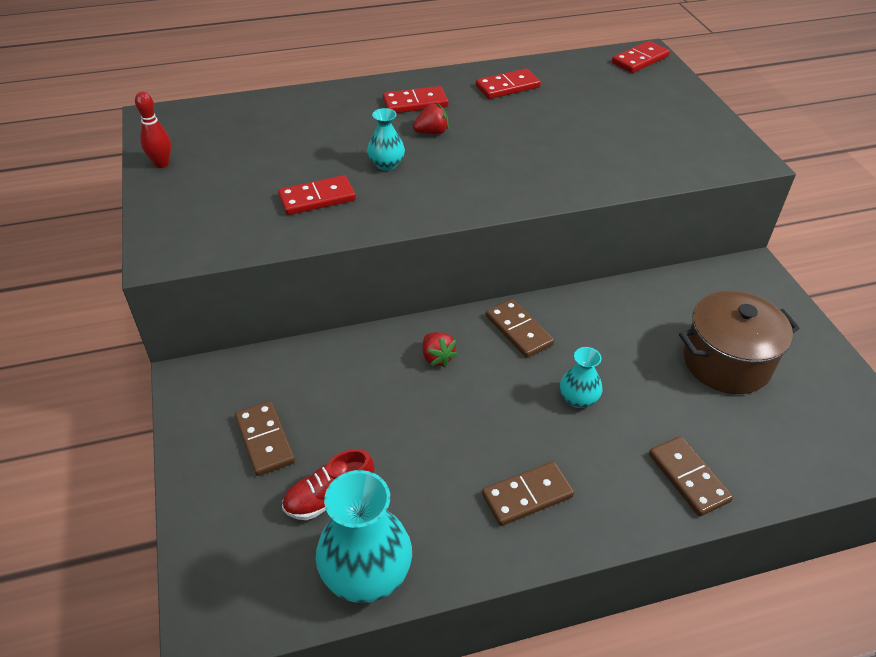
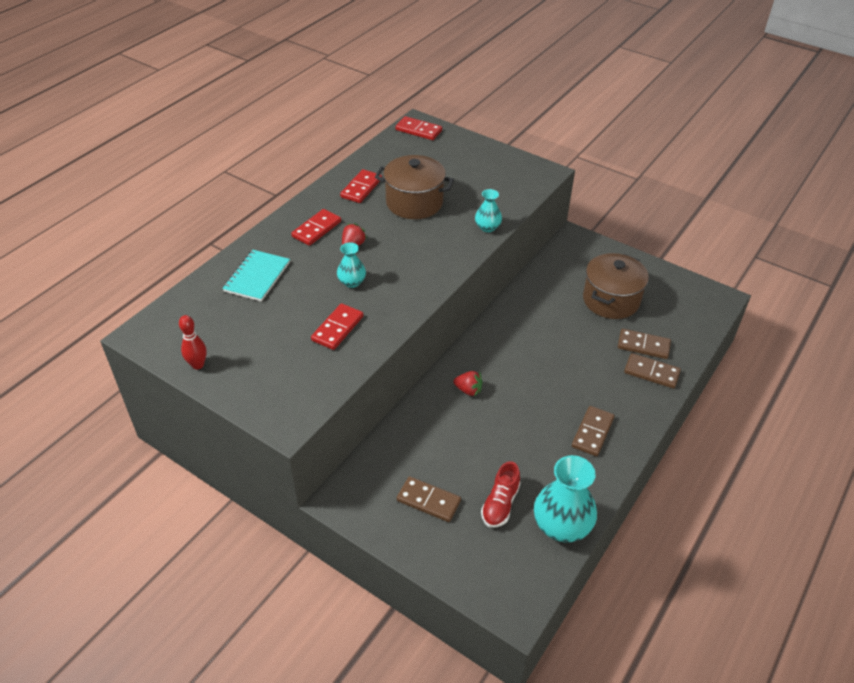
camera: 40 degrees left, 0 degrees up
(307, 118) = (257, 277): none -> turquoise notebook
(519, 330) = (494, 346): brown domino -> brown domino (643, 345)
(547, 123) = (414, 203): none -> brown pot
(578, 399) = (563, 365): turquoise vase -> turquoise vase (487, 227)
(639, 60) = (418, 130): red domino -> red domino turned 75 degrees counterclockwise

